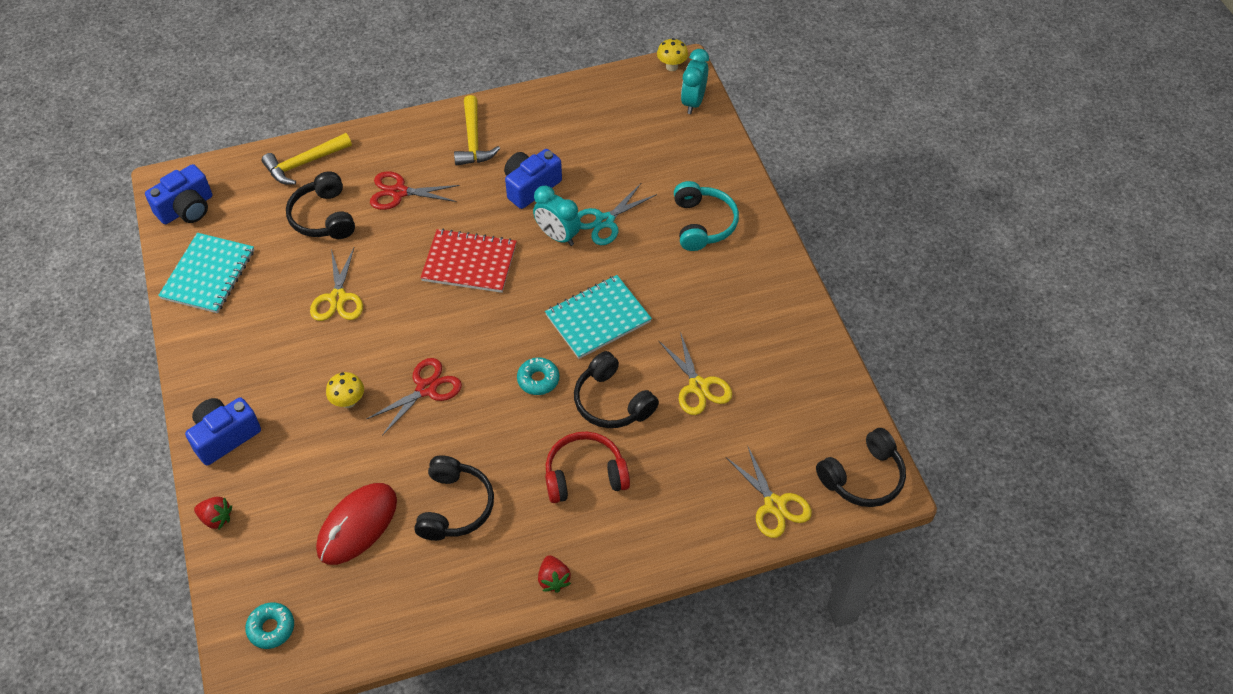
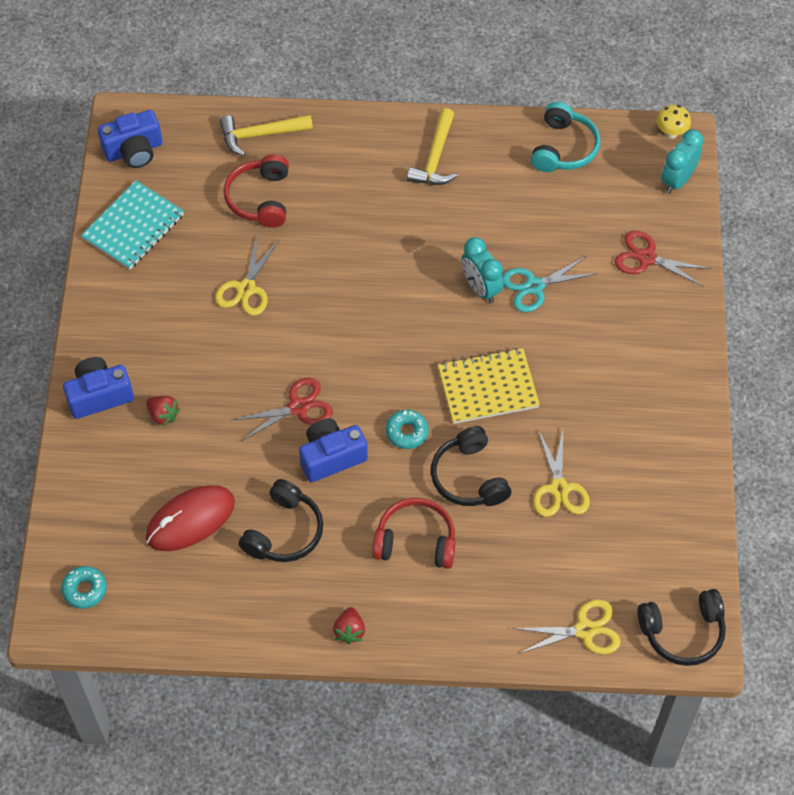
camera: 20 degrees right, 5 degrees up
(216, 518) = (68, 472): red strawberry -> red strawberry (163, 415)
(323, 217) = (260, 199): black headphones -> red headphones
(348, 402) = (221, 397): yellow mushroom -> none
(399, 192) = (342, 193): red scissors -> red scissors (647, 258)
(469, 263) = (384, 290): red notebook -> none
(530, 186) = (474, 226): blue camera -> blue camera (331, 457)
(598, 318) = (488, 388): turquoise notebook -> yellow notebook
(703, 224) = (632, 319): turquoise headphones -> turquoise headphones (564, 148)
(774, 505) = (584, 630): yellow scissors -> yellow scissors turned 90 degrees counterclockwise

